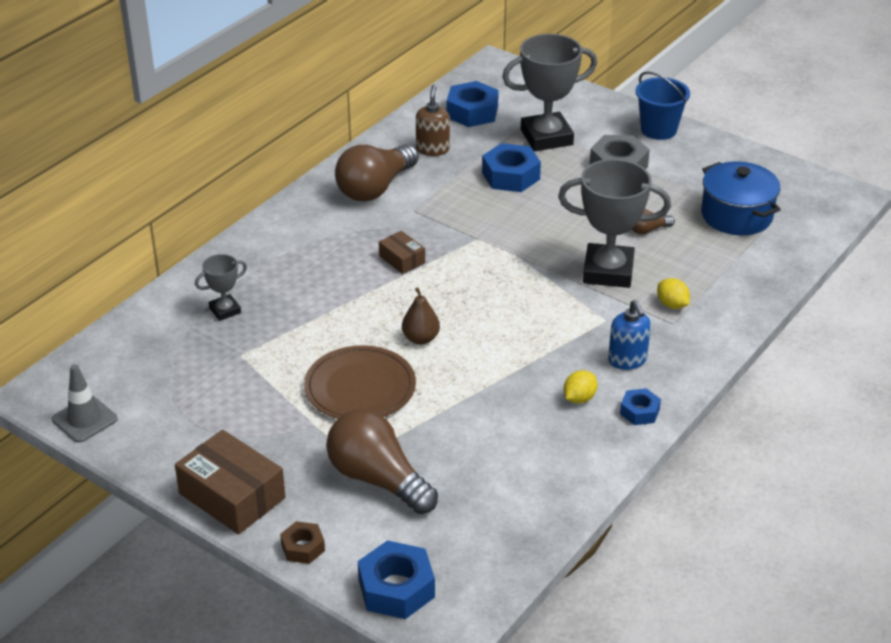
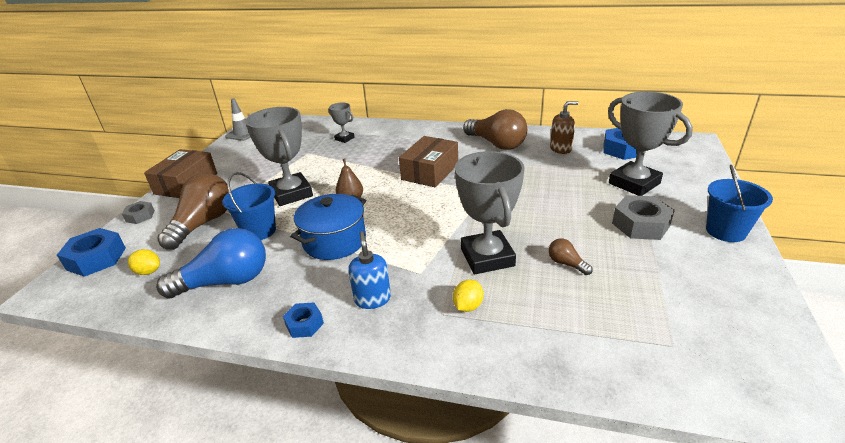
camera: 70 degrees right, 5 degrees down
(303, 547) = (140, 216): brown nut -> grey nut
(360, 388) = (291, 193): brown plate -> grey trophy
(375, 188) = (496, 144): brown light bulb -> brown light bulb turned 150 degrees counterclockwise
(402, 259) = (430, 171): brown box -> brown box, size x1.89
(437, 427) = (259, 231): none -> blue bucket
(510, 176) = (565, 183): blue nut -> none
(531, 464) = (226, 281): none -> blue light bulb
(579, 398) = (311, 285): yellow lemon -> yellow lemon (148, 271)
(627, 360) = (372, 299): blue soap dispenser -> blue soap dispenser turned 120 degrees clockwise
(736, 215) = (651, 315): blue pot -> blue pot (334, 241)

